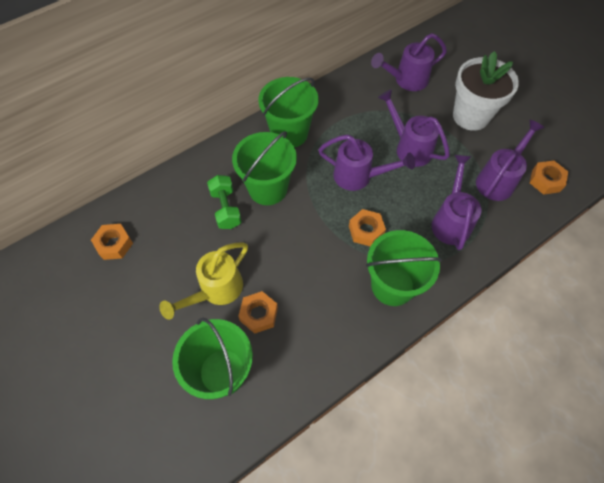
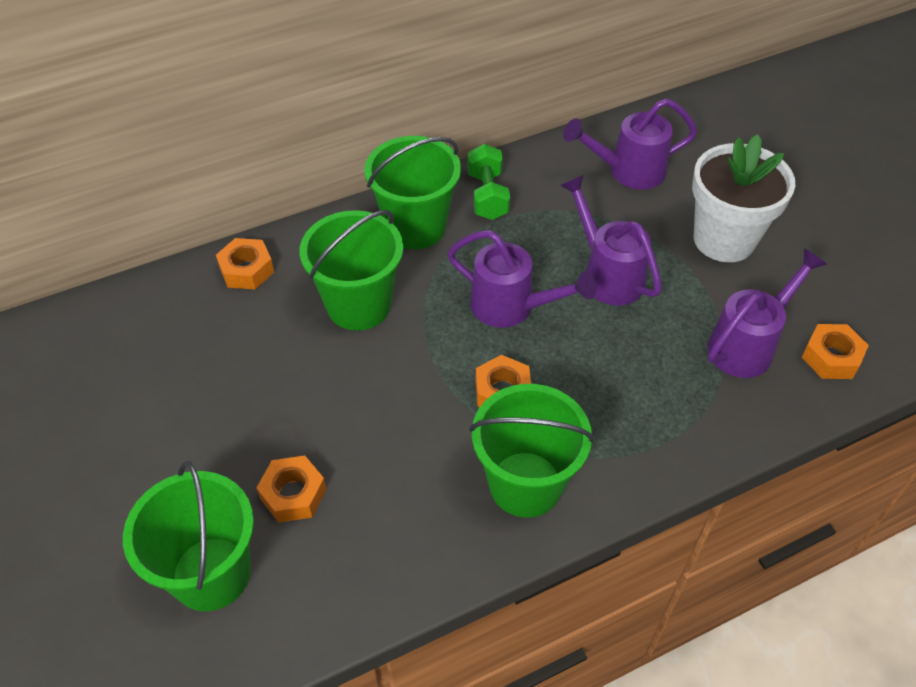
camera: 10 degrees right, 10 degrees down
(114, 244) = (96, 354): orange nut -> orange nut (247, 270)
(216, 290) = (235, 447): yellow watering can -> none
(226, 209) = (284, 326): green dumbbell -> green dumbbell (487, 195)
(451, 221) = (650, 397): purple watering can -> none

